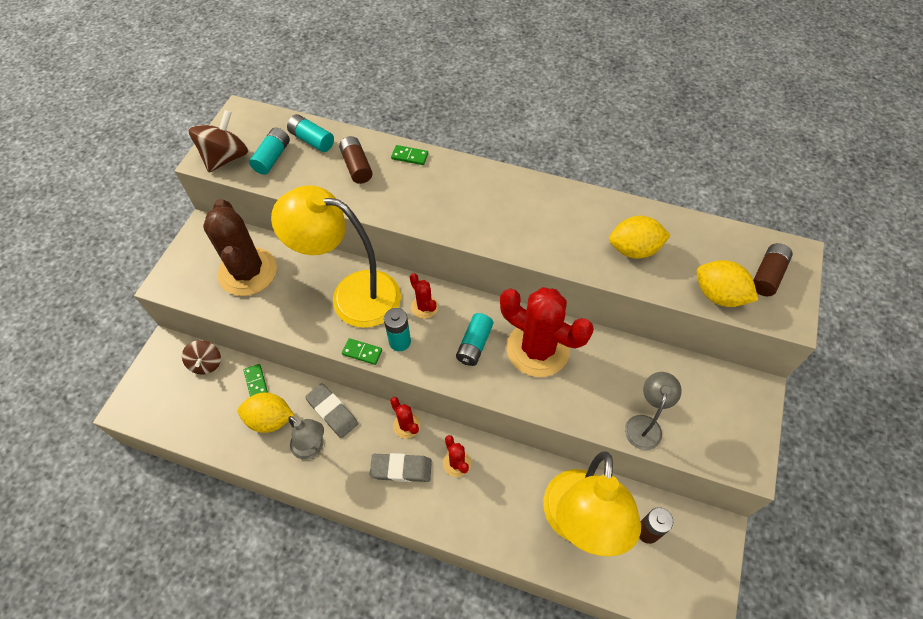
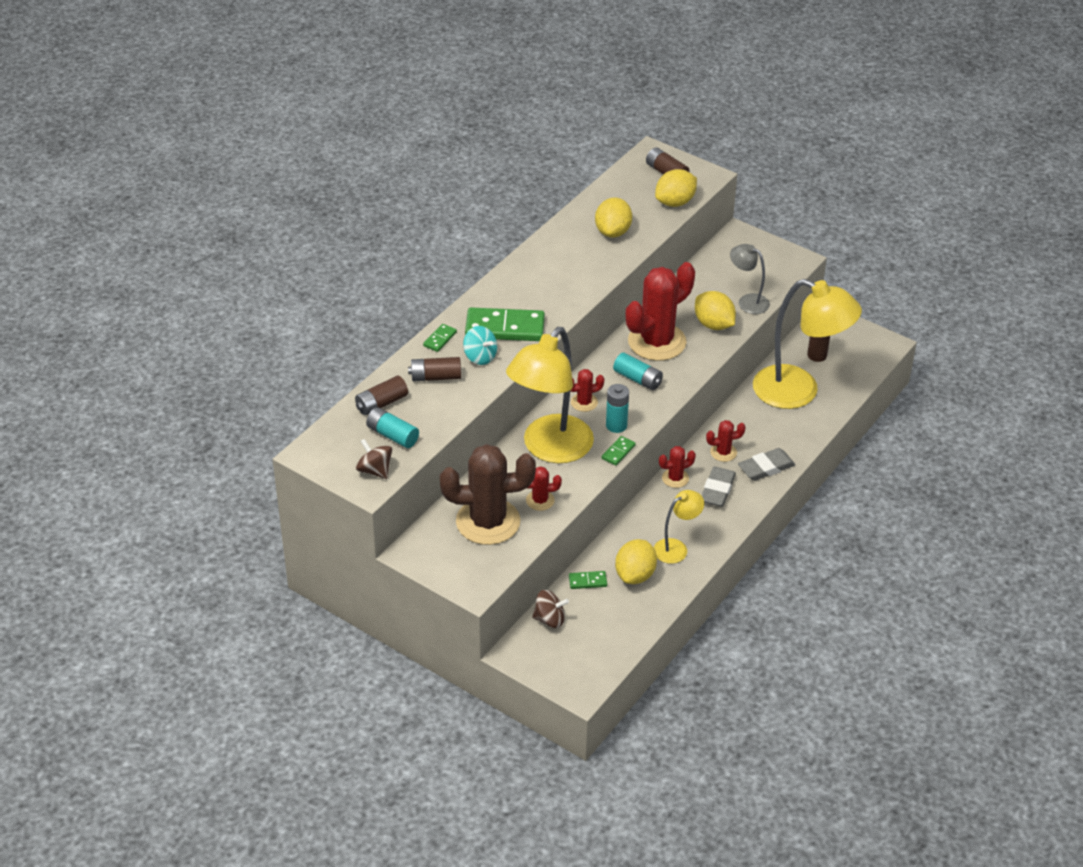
camera: 75 degrees left, 15 degrees down
(226, 158) = (375, 470): brown spinning top -> brown spinning top, size x0.65
(282, 304) = (540, 500): none -> red cactus
(312, 140) = (381, 403): turquoise battery -> brown battery
(312, 448) = (676, 548): grey lamp -> yellow lamp
(332, 412) = (643, 528): grey eraser -> grey eraser (766, 467)
(394, 190) = (480, 357): none -> turquoise spinning top
(442, 198) = (505, 328): none -> green domino
(589, 397) = (713, 324): none -> yellow lemon

